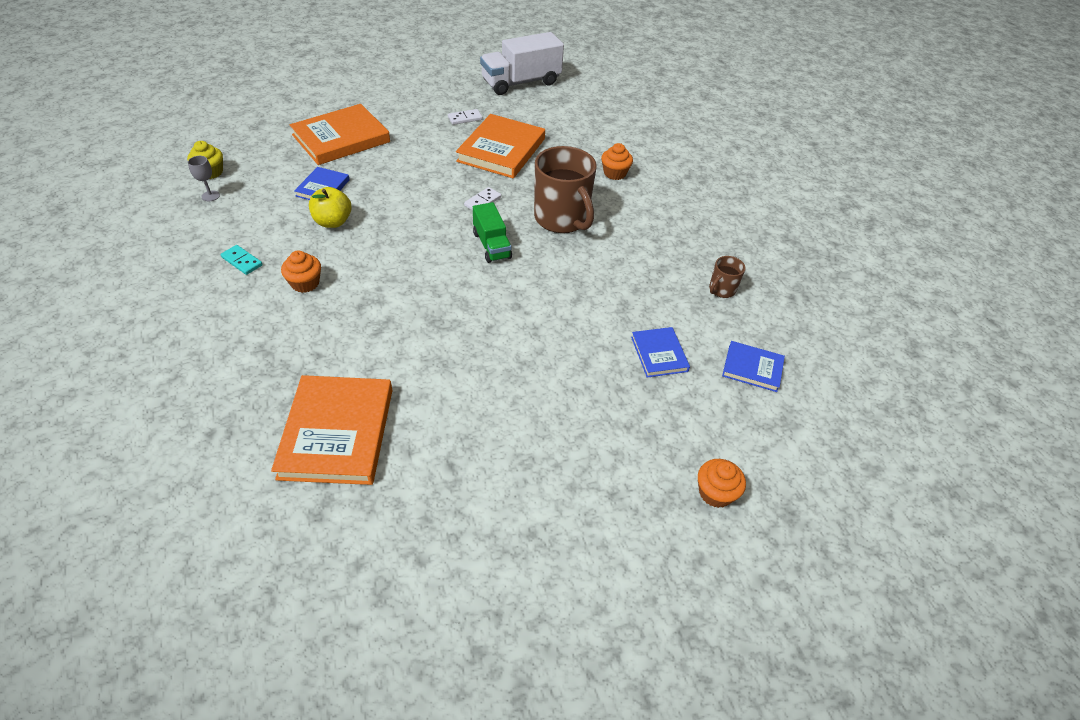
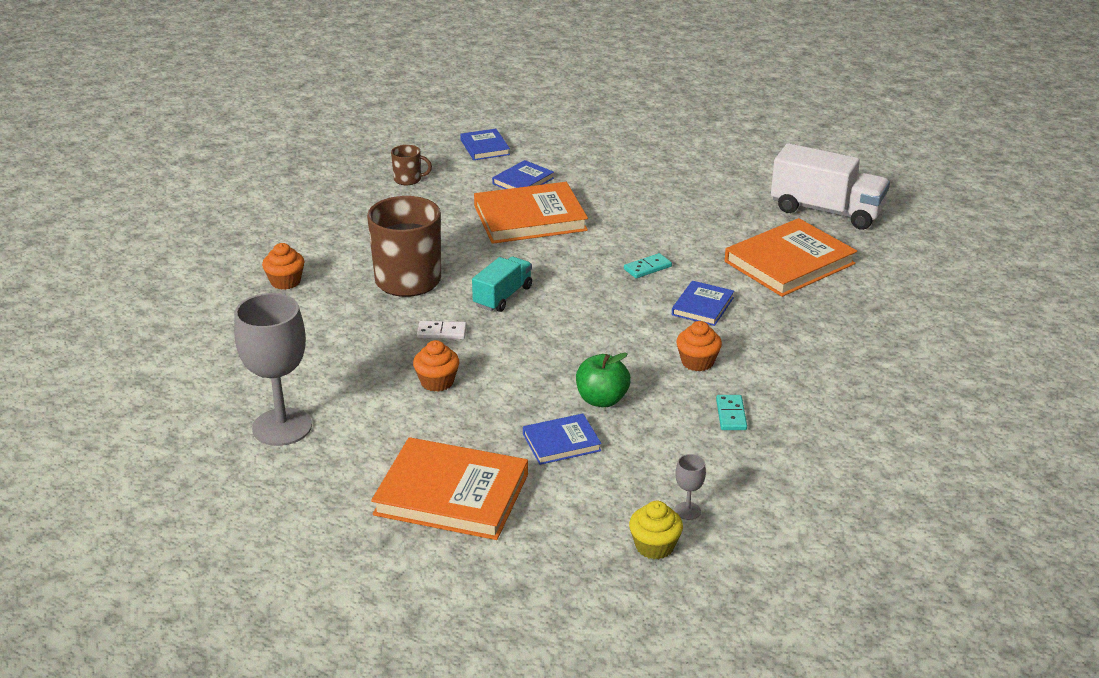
camera: 125 degrees left, 15 degrees down
(333, 222) = (602, 400): yellow apple -> green apple
(355, 331) = (702, 306): none -> blue book
(439, 337) = (647, 268): none -> turquoise domino
(465, 118) = (282, 427): white domino -> grey goblet
(491, 245) = (503, 296): green truck -> turquoise truck
(501, 150) = (326, 366): orange book -> orange book (530, 218)
(521, 82) = (125, 431): white truck -> white truck (826, 211)
(715, 493) = (613, 132): orange cupcake -> orange cupcake (437, 382)

